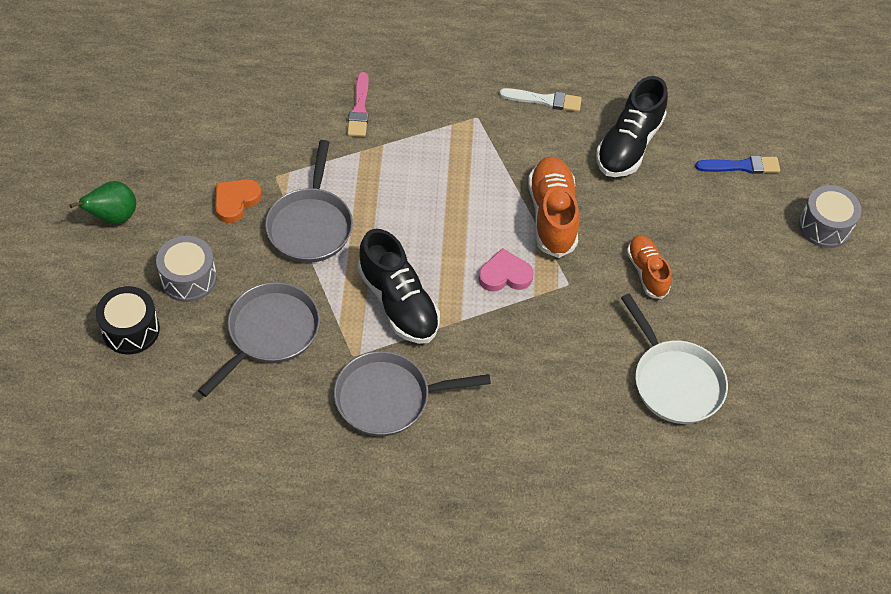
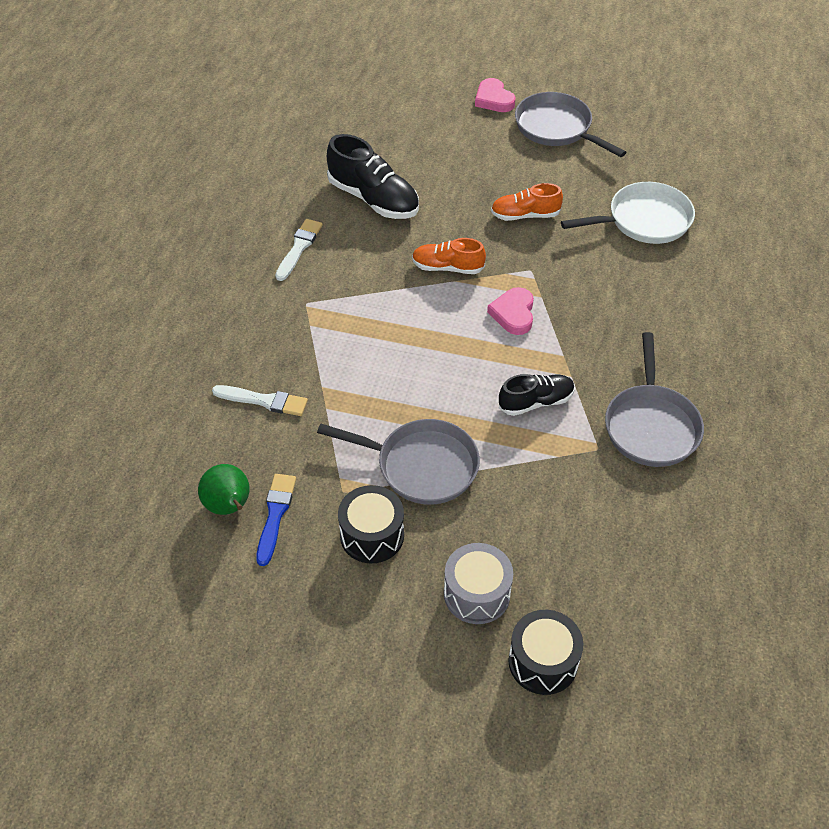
camera: 75 degrees left, 5 degrees down
(114, 217) = (368, 671): green pear -> green pear (229, 506)
(236, 201) = (372, 535): orange heart -> black drum
(269, 333) = (562, 520): grey pan -> grey pan (557, 128)
(359, 109) = (264, 401): pink brush -> white brush
(398, 302) = (536, 402): black shoe -> black shoe, size x0.62
(552, 215) = (447, 267): orange shoe -> orange shoe, size x0.62
(741, 166) = (417, 132): blue brush -> blue brush (275, 515)
(824, 226) = (493, 99): grey drum -> pink heart

